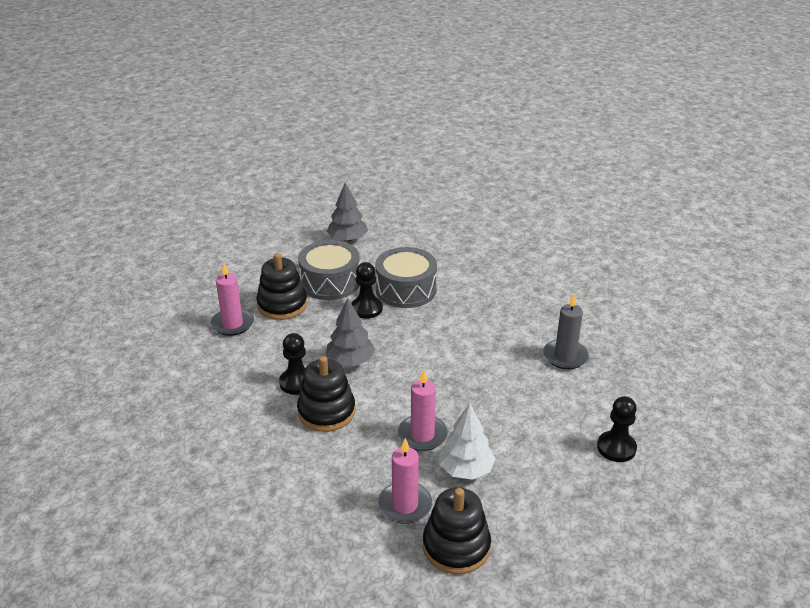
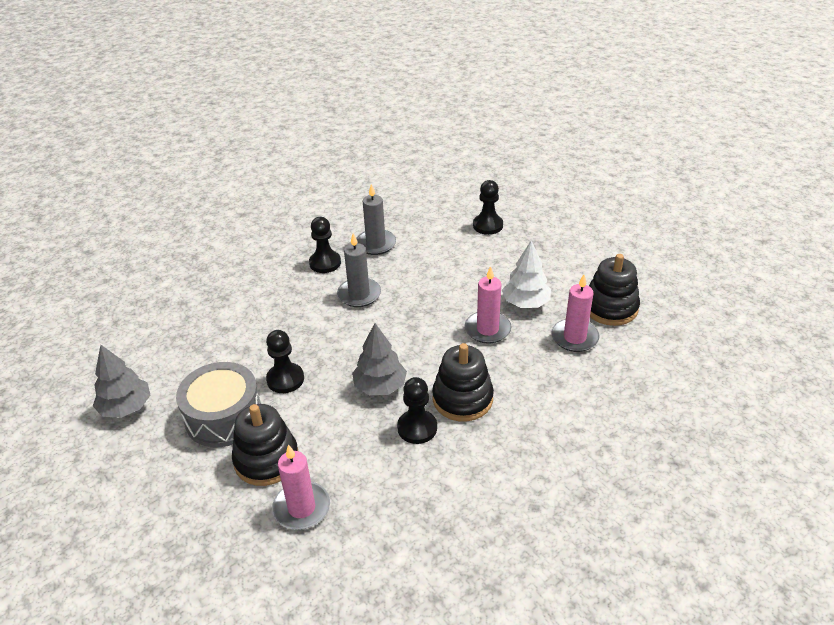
camera: 90 degrees left, 5 degrees up
(406, 290) = (253, 348): grey drum -> none
(479, 346) = (359, 294): none -> grey candle
(528, 323) = (325, 263): none -> black pawn

